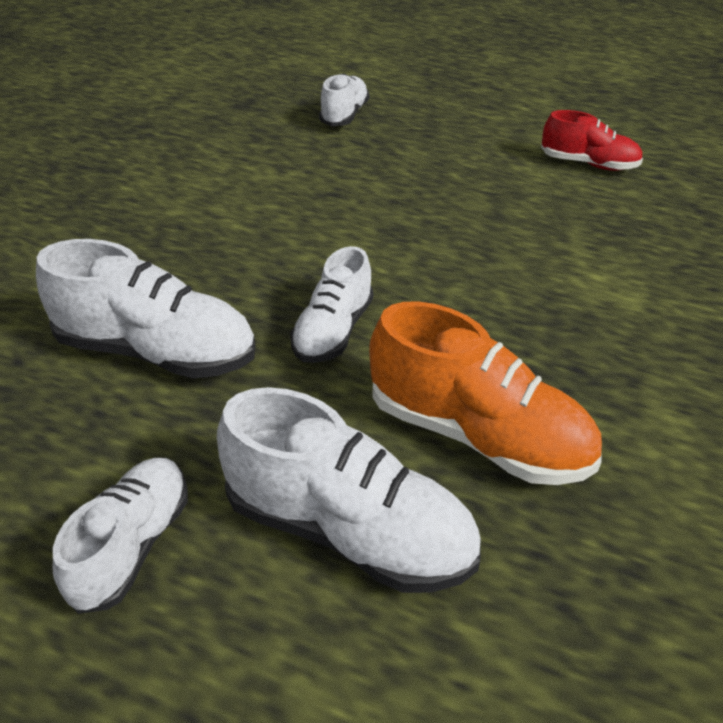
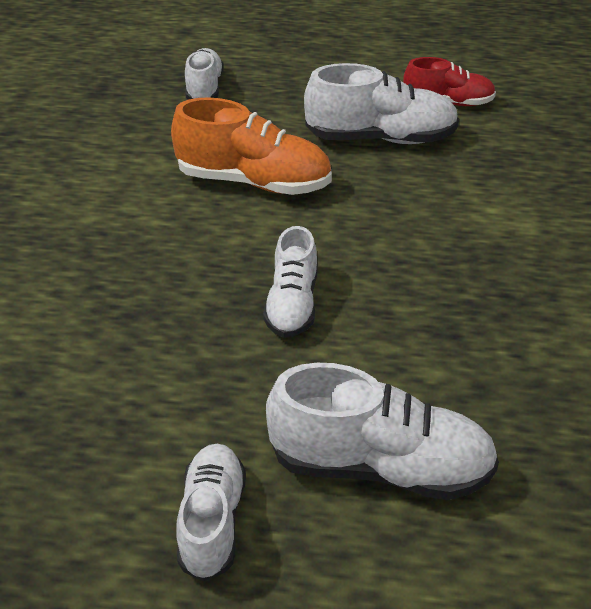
camera: 15 degrees left, 0 degrees up
(157, 351) = (145, 356): white shoe -> white shoe (380, 138)
(477, 435) = (449, 367): orange shoe -> orange shoe (254, 182)

